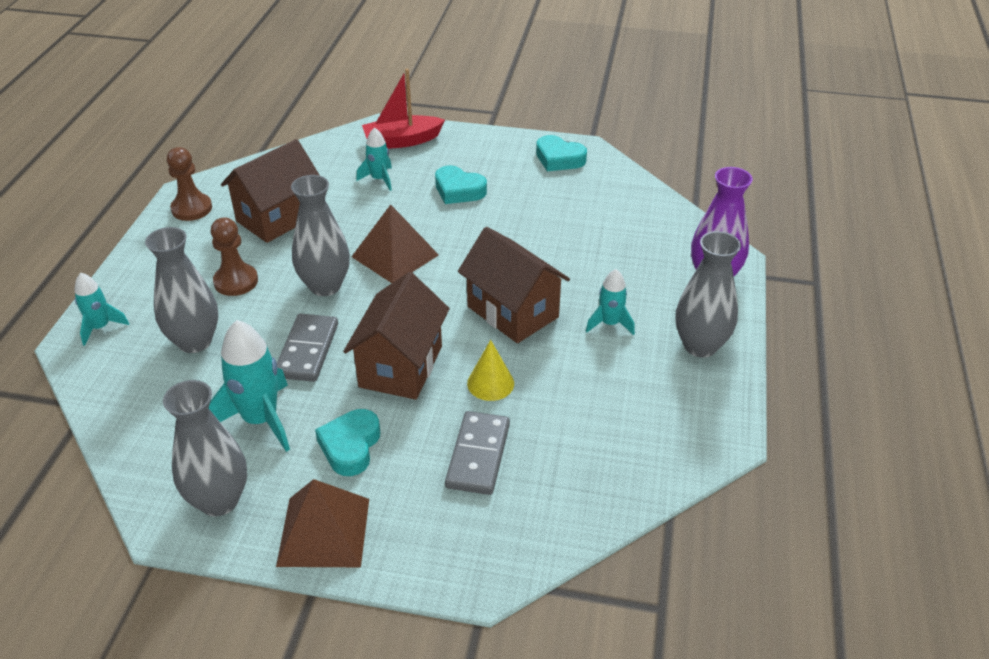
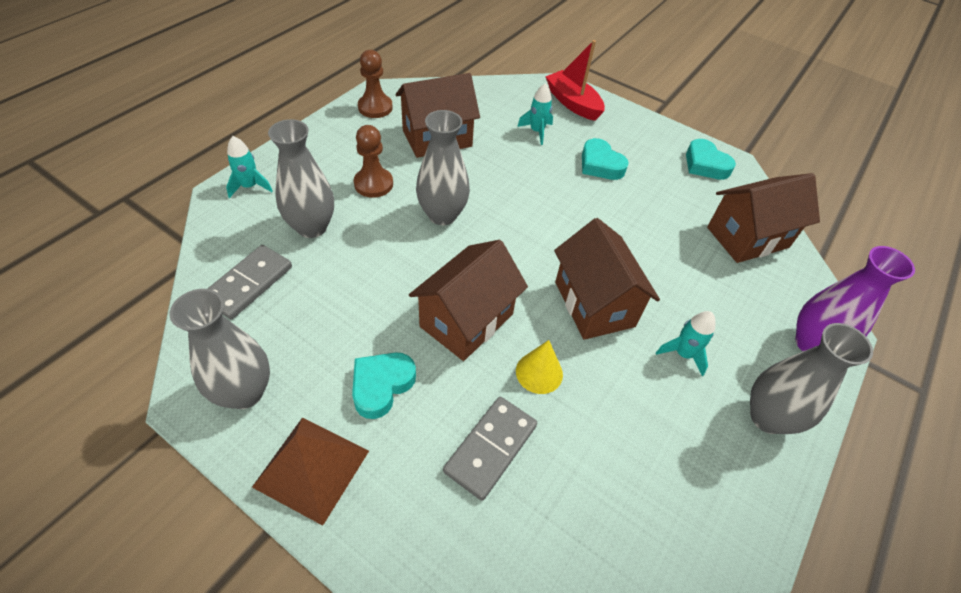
camera: 20 degrees right, 10 degrees up
(260, 420) = (321, 324): turquoise rocket -> none
(307, 350) = (395, 271): grey domino -> grey domino (248, 283)
(395, 256) = (515, 208): brown pyramid -> none
(402, 141) = (572, 103): red boat -> red boat turned 45 degrees clockwise
(624, 210) = (747, 237): none -> brown house

